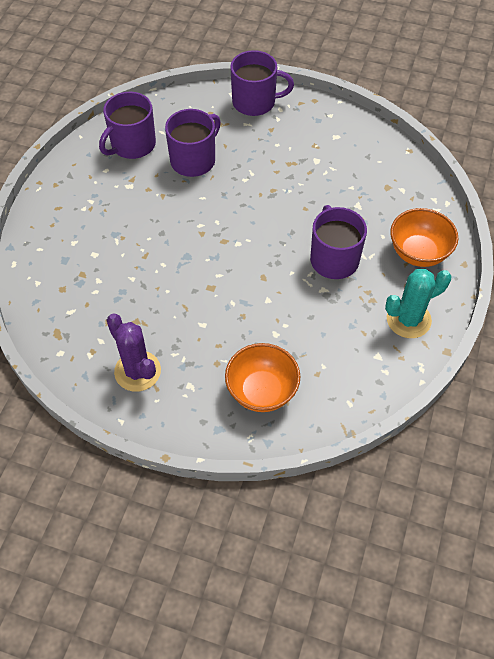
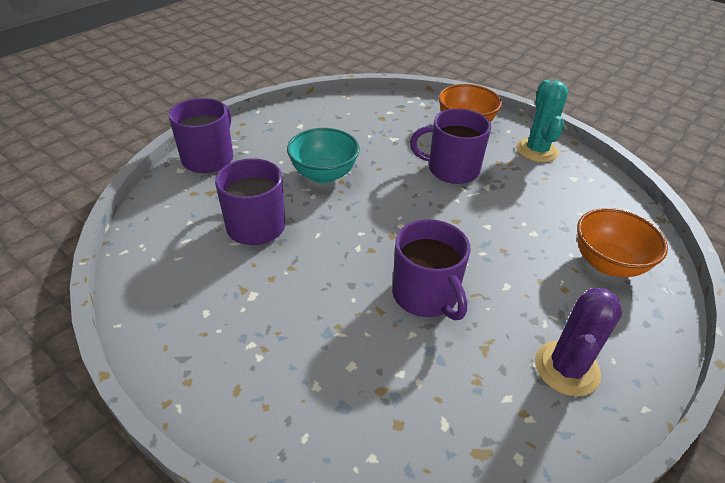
camera: 70 degrees left, 15 degrees down
(132, 145) = (184, 273): purple mug -> purple mug (426, 295)
(137, 371) = (566, 368): purple cactus -> purple cactus turned 45 degrees counterclockwise
(275, 176) = (324, 174): none -> turquoise bowl

